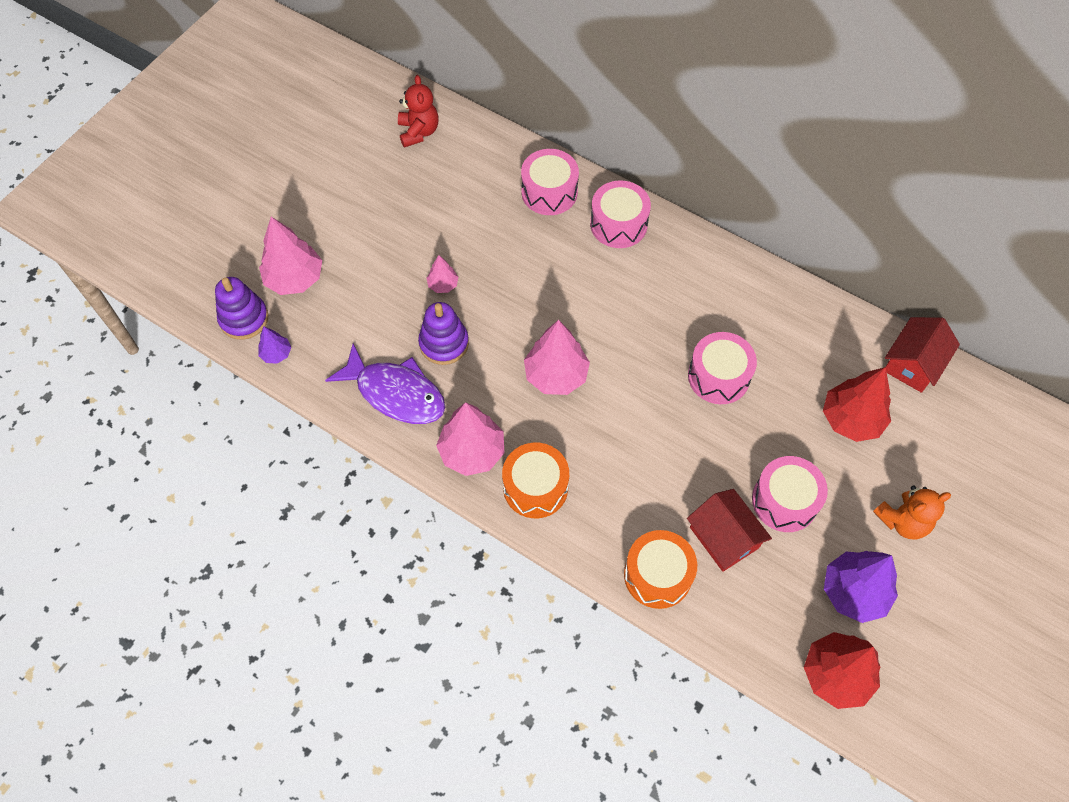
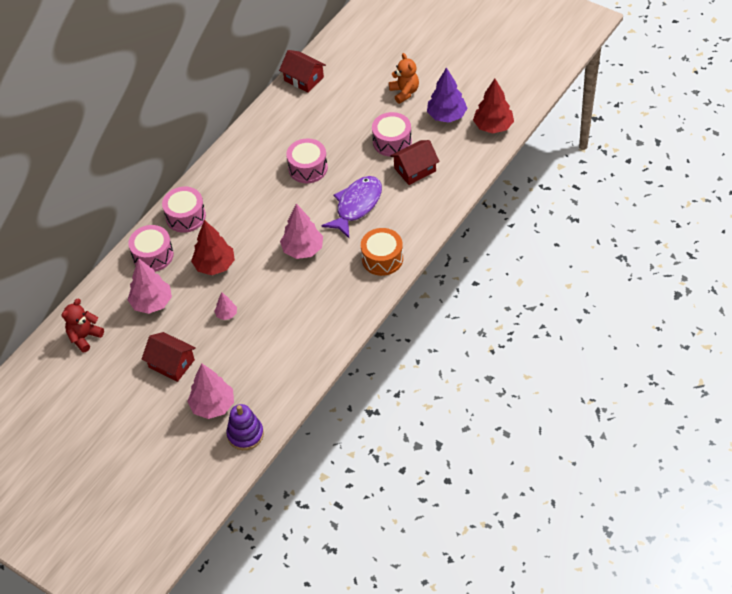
camera: 85 degrees left, 10 degrees down
(276, 354) = (277, 410): purple tree -> none
(367, 227) = (171, 363): none -> red house
(395, 393) = (312, 336): purple fish -> purple fish (356, 206)
(419, 132) = (84, 337): red teddy bear -> red teddy bear turned 45 degrees counterclockwise
(444, 343) = (274, 311): purple stacking toy -> none
(472, 451) = (357, 292): pink tree -> pink tree (152, 303)
(657, 575) = (438, 200): orange drum -> none
(851, 419) = (340, 109): red tree -> red tree (214, 265)

